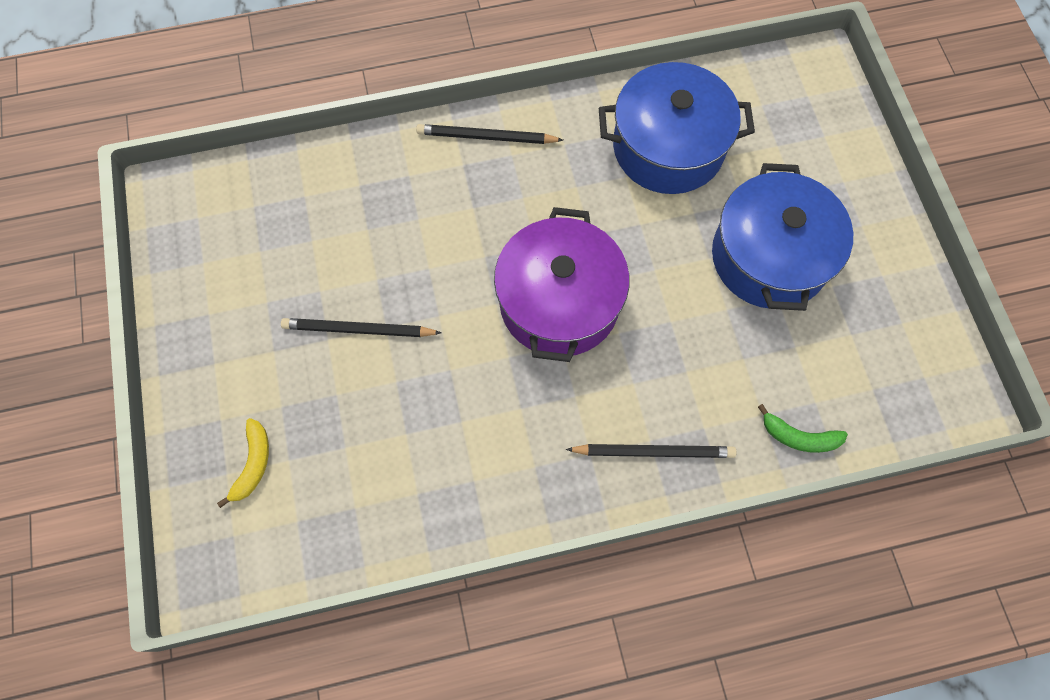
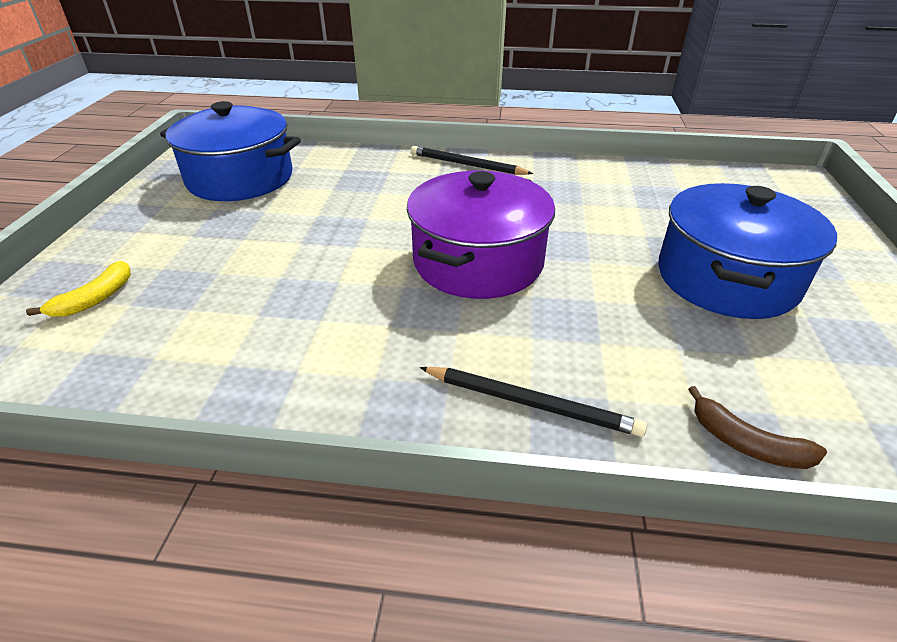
camera: 20 degrees right, 30 degrees down
(358, 330) = (275, 238): black pencil -> none
(668, 147) = (631, 196): blue pot -> blue pot (240, 178)
(799, 437) = (746, 443): green banana -> brown banana

